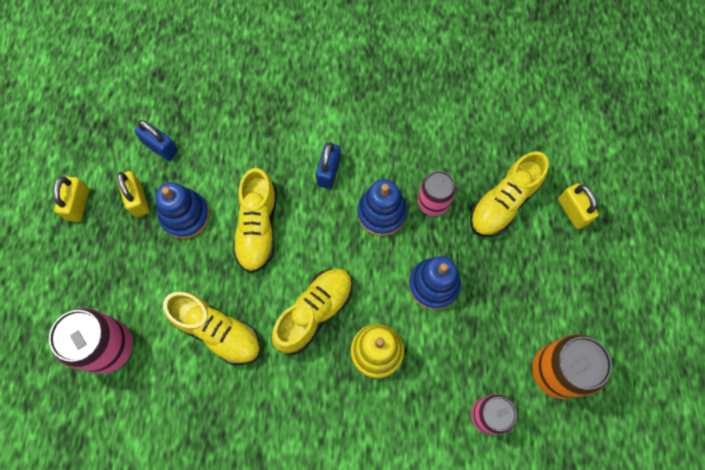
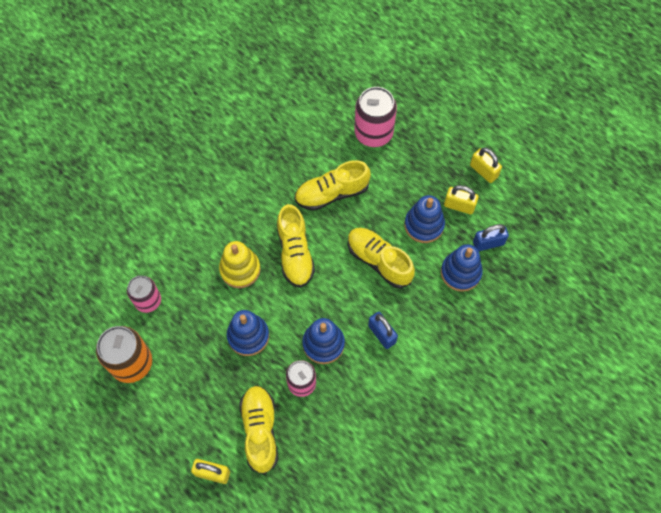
camera: 130 degrees right, 5 degrees down
(211, 149) = (460, 272): none -> blue stacking toy

